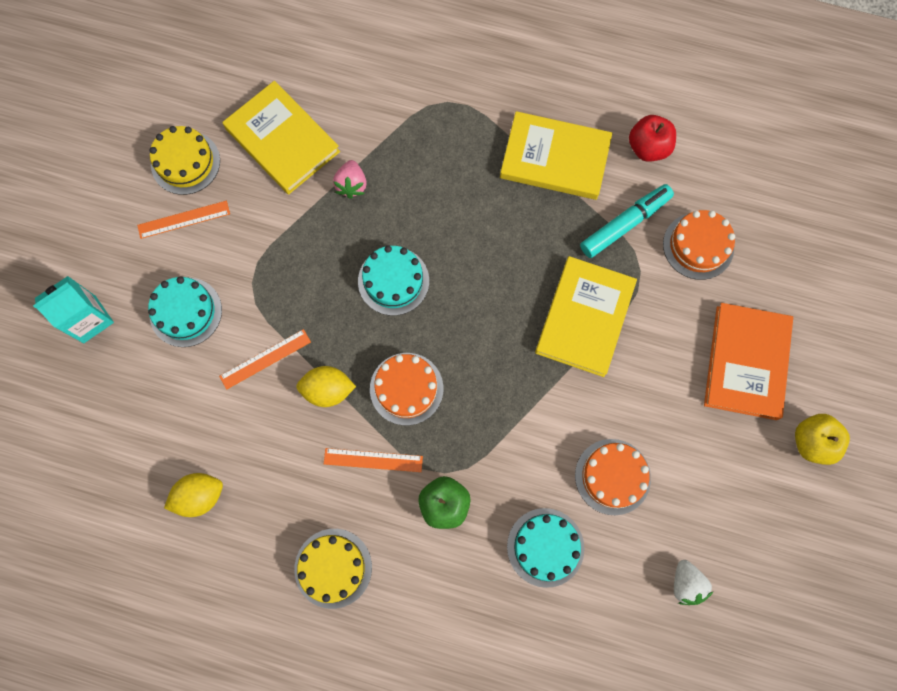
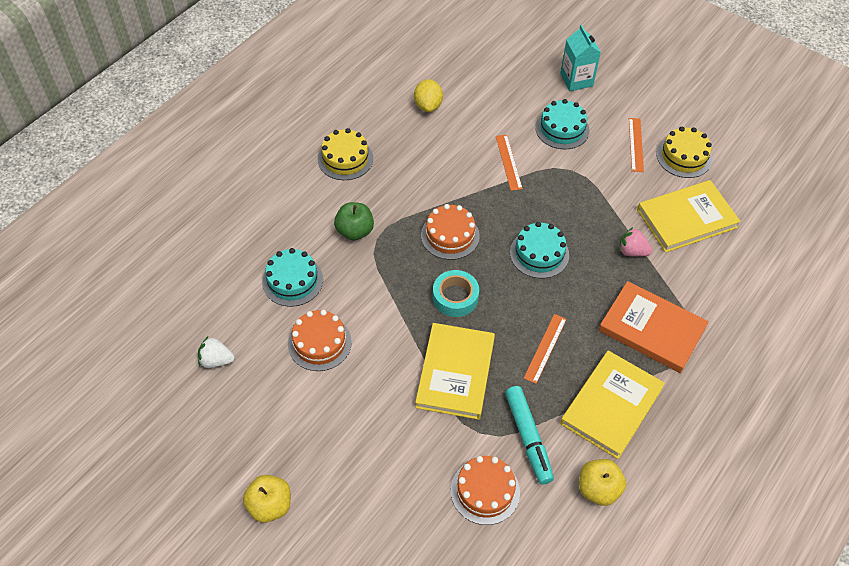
camera: 110 degrees right, 20 degrees down
(328, 390) = (469, 190): yellow lemon -> none
(373, 460) = (407, 200): orange ruler -> orange ruler (545, 348)
(490, 352) = (455, 297): none -> turquoise tape
(584, 317) = (455, 373): yellow book -> yellow book turned 60 degrees clockwise
(648, 148) = (598, 489): red apple -> yellow apple
(746, 362) = (362, 483): orange book -> orange book (651, 329)

